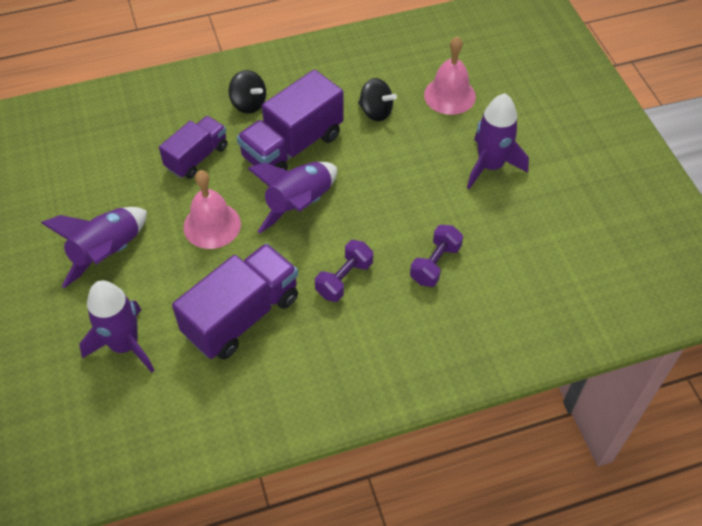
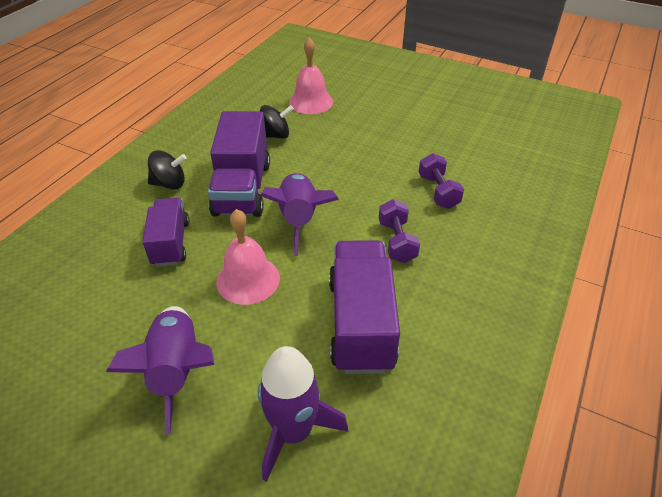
camera: 45 degrees left, 10 degrees down
(490, 166) = (389, 122): purple rocket -> none

